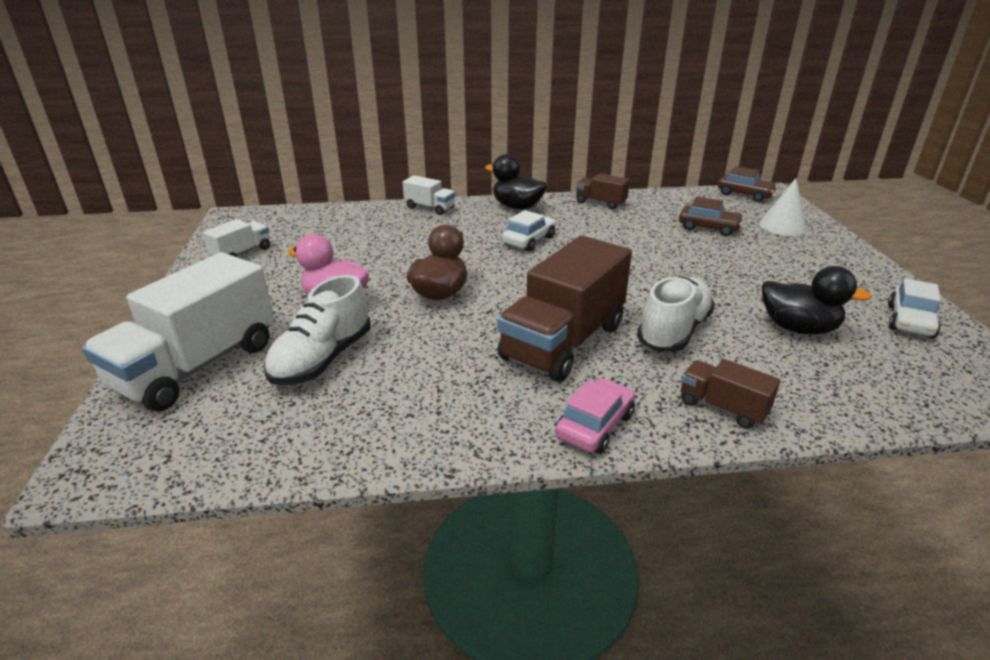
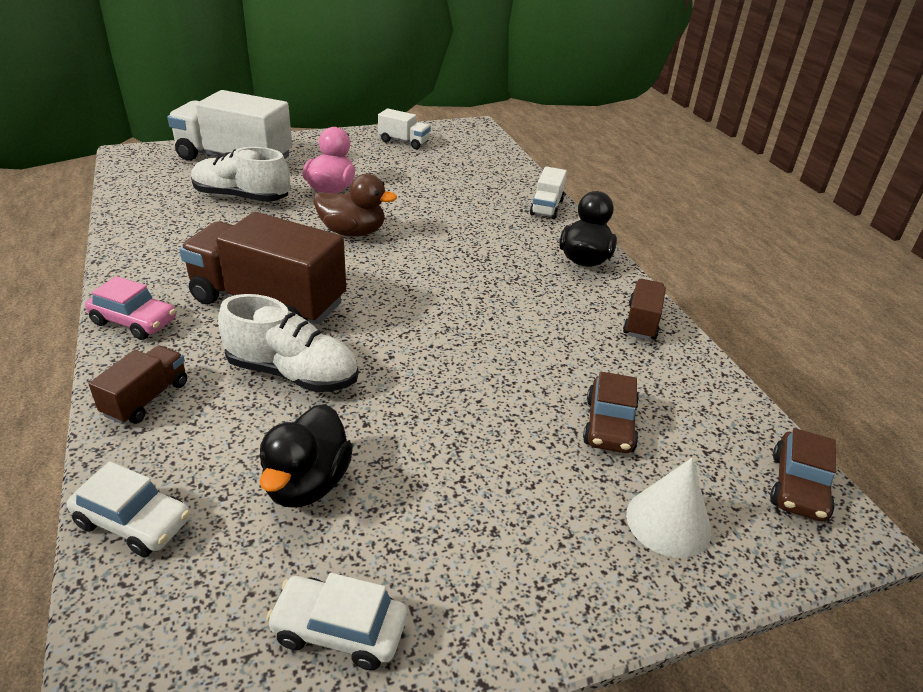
camera: 75 degrees right, 5 degrees up
(529, 240) = (490, 272): white car -> white car (134, 522)

